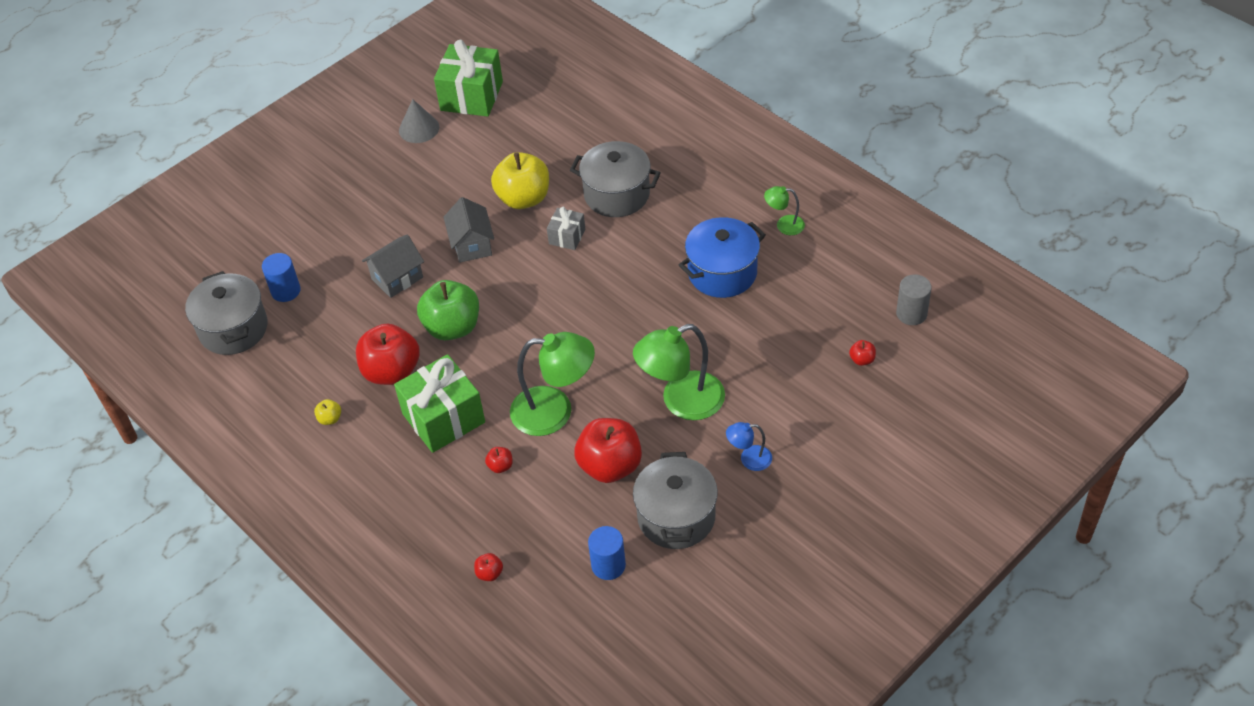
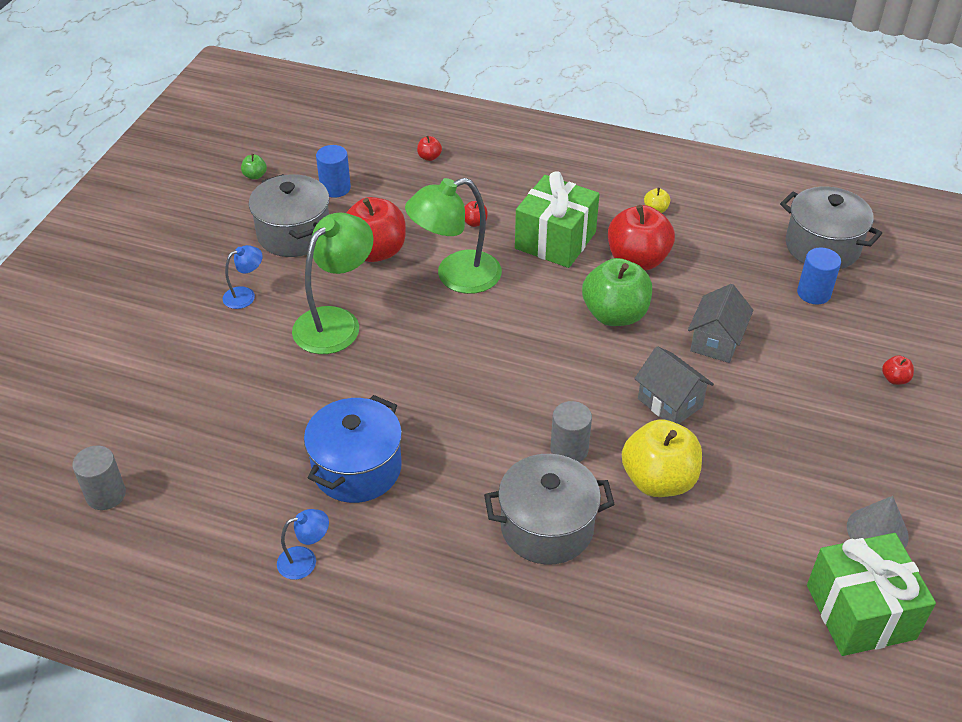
camera: 150 degrees right, 5 degrees down
(567, 237) = (569, 449): grey gift -> grey cylinder
(684, 618) = (255, 176): none -> green apple
(784, 225) = (305, 560): green lamp -> blue lamp
(862, 360) = (155, 422): red apple -> red apple (894, 379)

